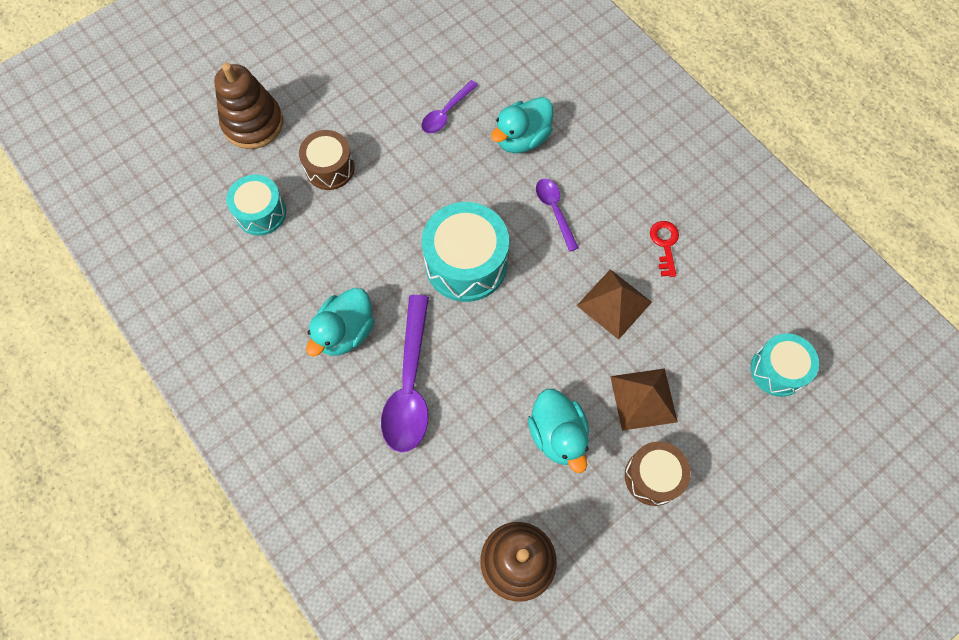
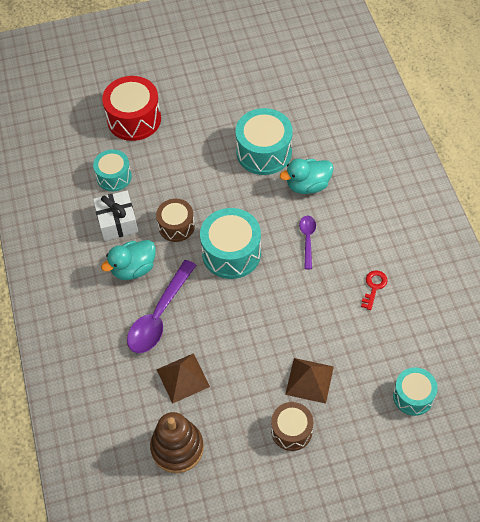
camera: 25 degrees right, 10 degrees down
(253, 123) = (134, 119): brown stacking toy -> red drum
(293, 274) = (117, 222): none -> white gift
(330, 168) = (170, 163): brown drum -> brown drum (176, 226)
(446, 113) = (264, 152): purple spoon -> turquoise drum
(558, 435) = (241, 381): turquoise duck -> none
(614, 303) = (319, 313): brown pyramid -> brown pyramid (183, 378)

